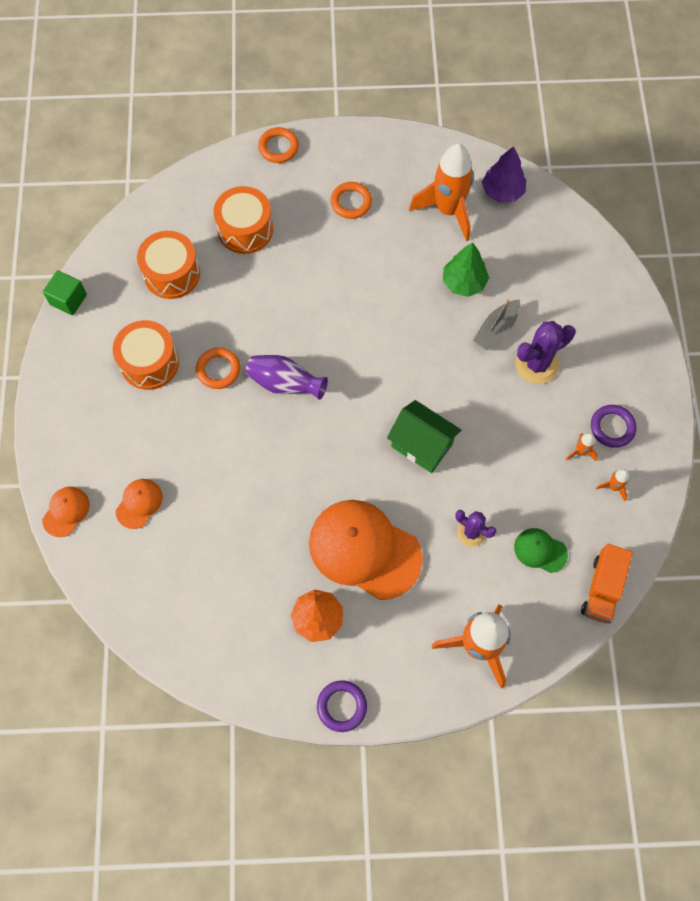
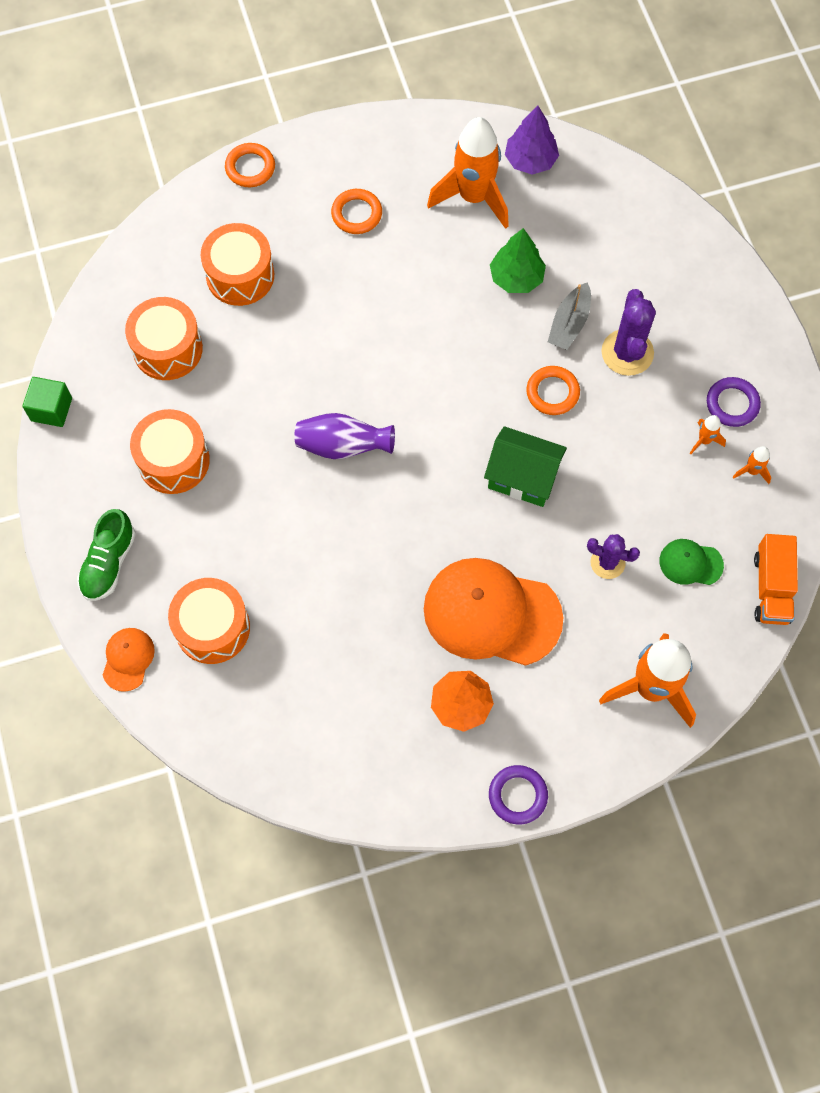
camera: 15 degrees left, 0 degrees up
(75, 431) = (109, 563): none -> green shoe
(139, 503) = (212, 628): orange cap -> orange drum
(218, 370) = (258, 449): orange ring -> orange ring (552, 392)
(537, 364) = (627, 352): purple cactus -> purple cactus turned 45 degrees counterclockwise

